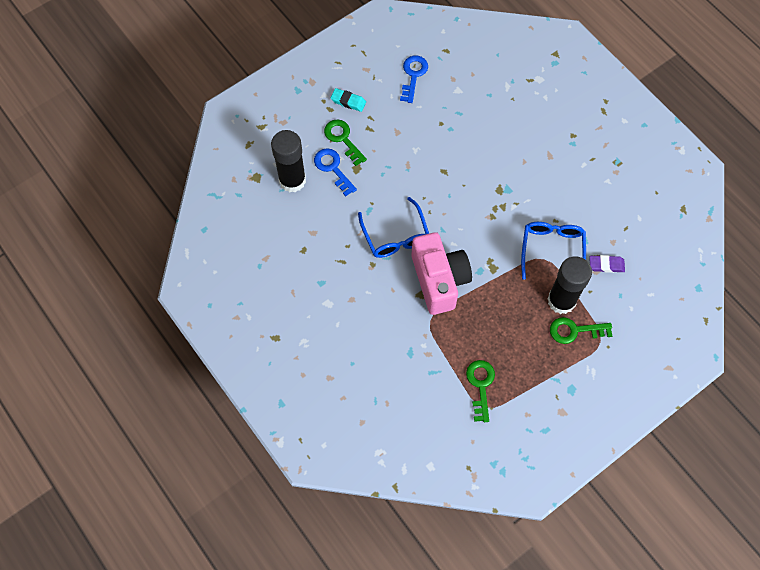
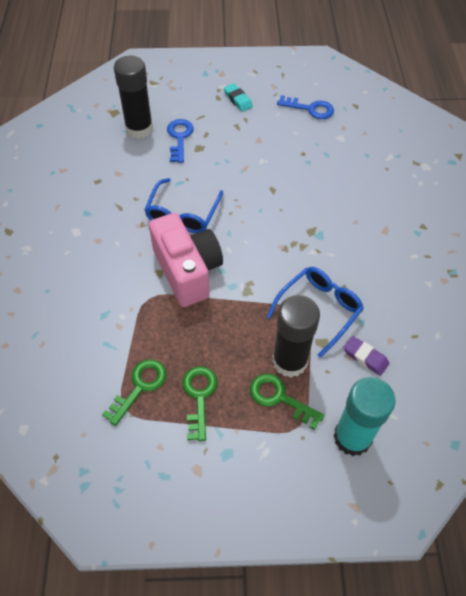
camera: 35 degrees right, 10 degrees down
(343, 139) = (208, 122): green key -> green key (199, 397)
(413, 75) = (310, 109): blue key -> blue key turned 60 degrees clockwise
(439, 280) = (187, 271): pink camera -> pink camera turned 45 degrees counterclockwise
(637, 325) = (352, 437): none -> turquoise glue stick

